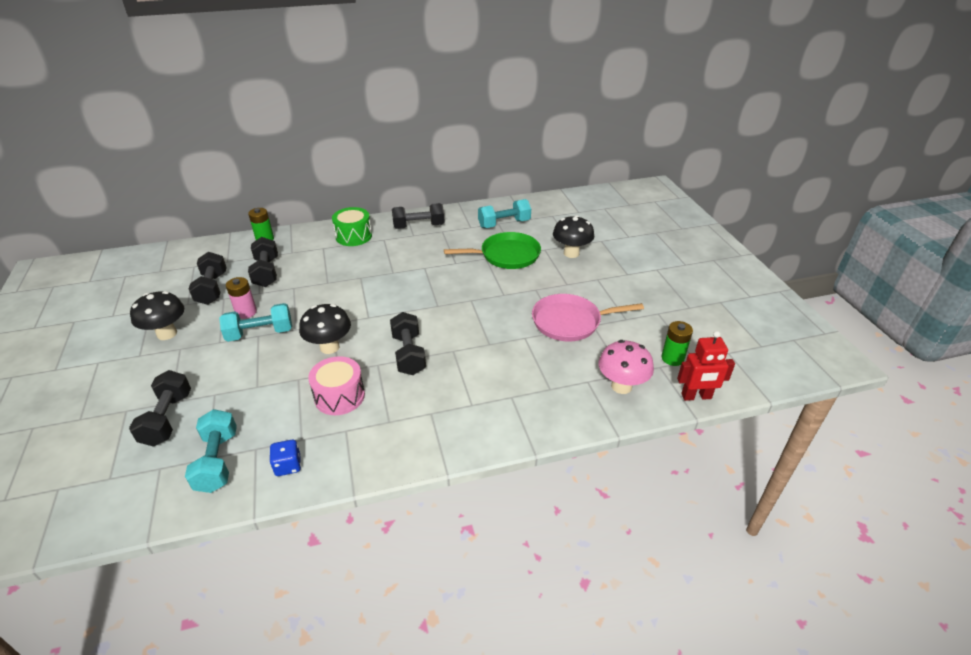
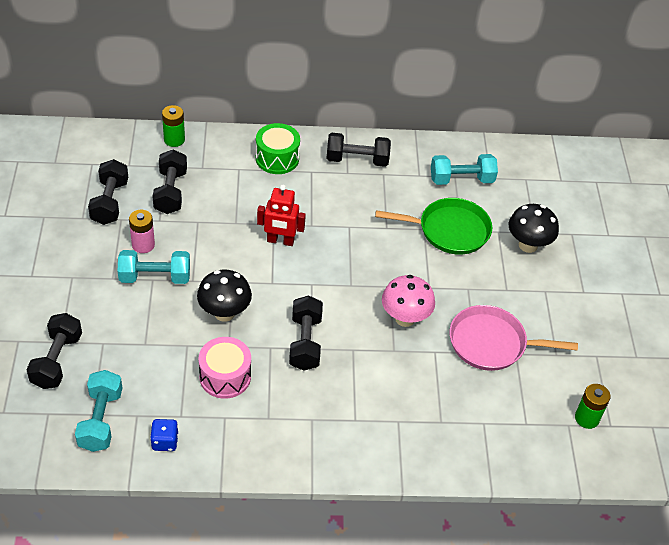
camera: 10 degrees right, 10 degrees up
(167, 334) = (60, 254): black mushroom -> none
(621, 386) = (517, 438): pink mushroom -> pink mushroom (405, 318)
(696, 396) = (591, 470): red robot -> red robot (280, 241)

